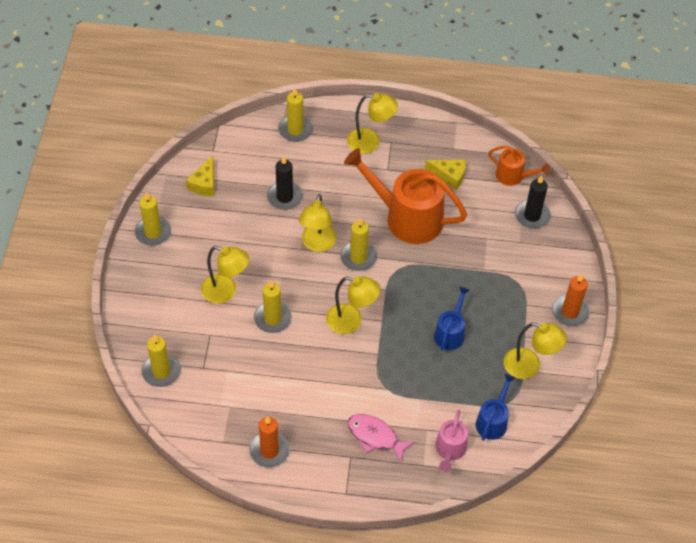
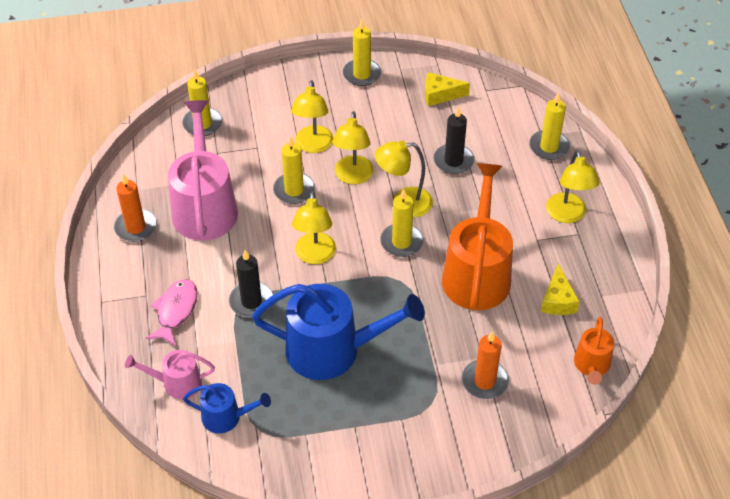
camera: 75 degrees right, 5 degrees down
(265, 391) = (204, 207): none -> pink watering can
(450, 333) = (332, 350): blue watering can -> blue watering can, size x1.96
(529, 366) = (313, 440): yellow lamp -> yellow lamp (353, 177)
(532, 216) = (539, 398): black candle -> black candle (251, 301)
(570, 312) = (409, 469): orange candle -> orange candle (484, 381)

